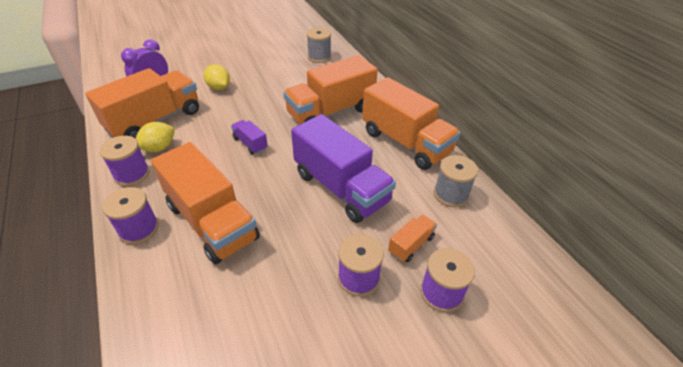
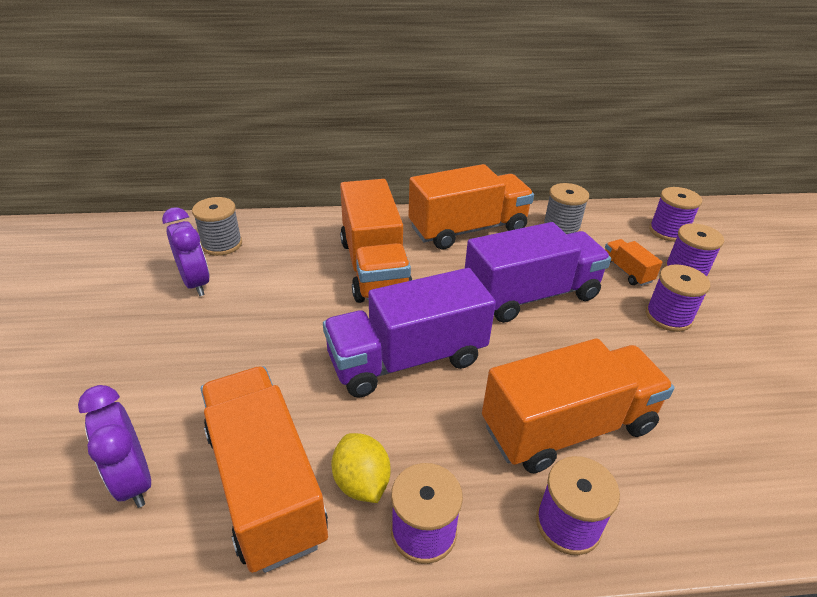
camera: 70 degrees left, 5 degrees down
(219, 88) = (218, 373): yellow lemon -> none
(250, 143) = (407, 359): purple truck -> purple truck, size x2.28
(282, 61) = (196, 283): none -> purple clock
(510, 277) = (668, 231): none -> purple spool

